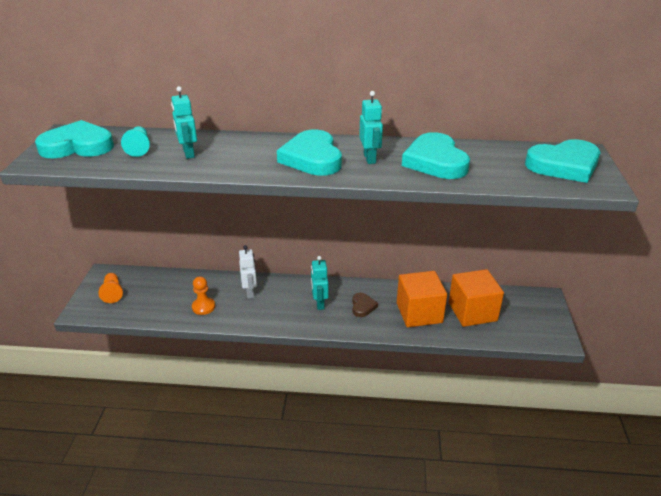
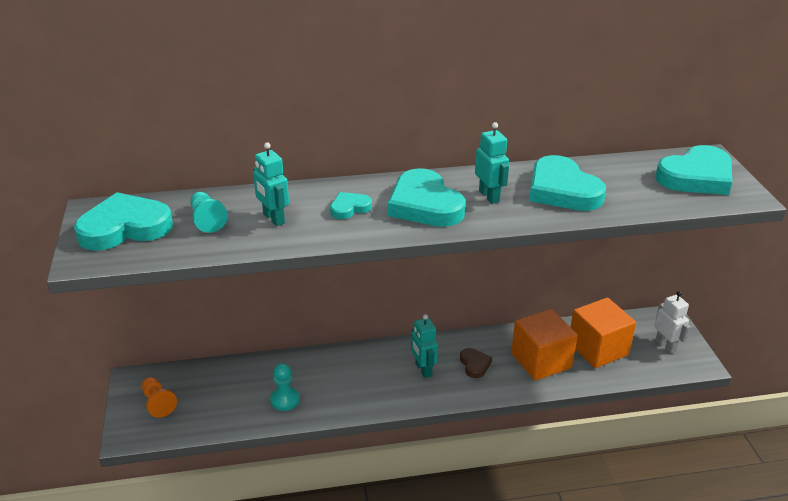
camera: 15 degrees left, 0 degrees up
(203, 307) = (285, 400): orange pawn -> turquoise pawn
(250, 292) = (333, 370): white robot -> white robot (666, 345)
(251, 153) = (349, 208): none -> turquoise heart

